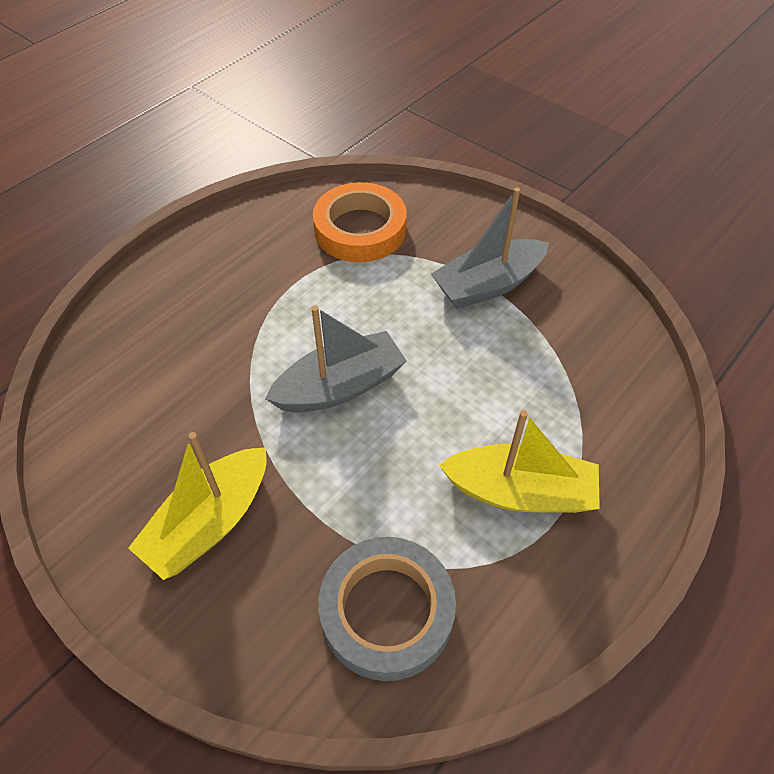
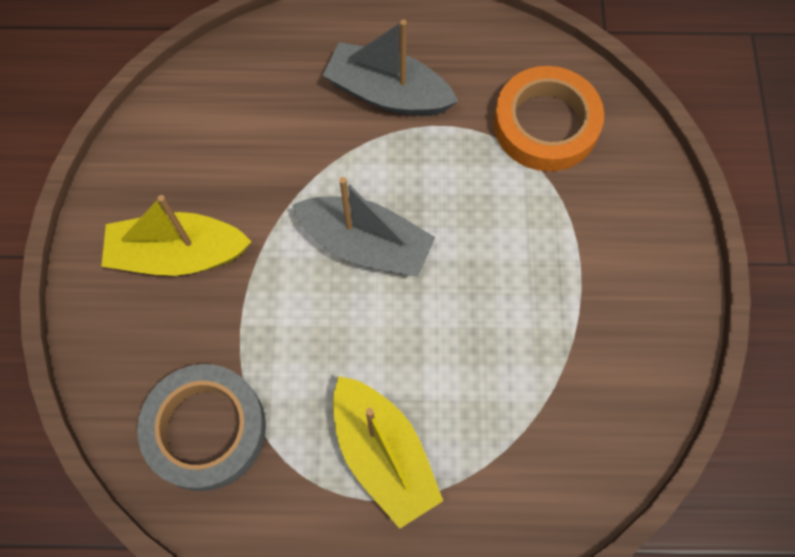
camera: 50 degrees right, 15 degrees up
(488, 285) = (581, 276): grey boat -> grey boat (387, 93)

